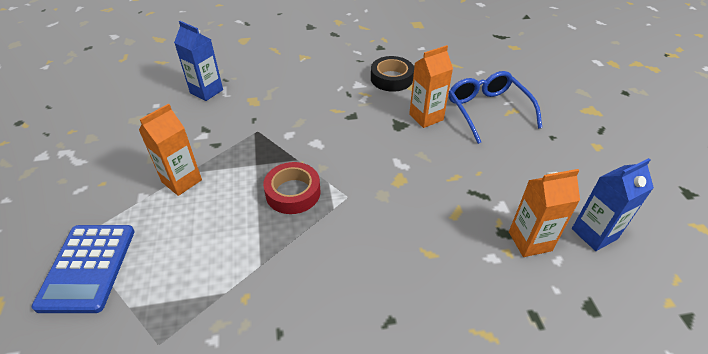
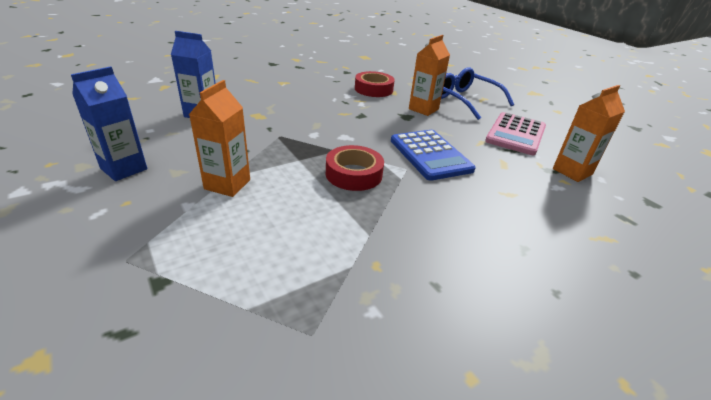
camera: 25 degrees left, 10 degrees down
(88, 267) = (161, 284): blue calculator -> blue calculator (430, 155)
(391, 78) = (373, 89): black tape -> red tape
(507, 173) = (516, 134): none -> pink calculator
(594, 234) = (607, 159): blue carton -> blue carton (124, 169)

